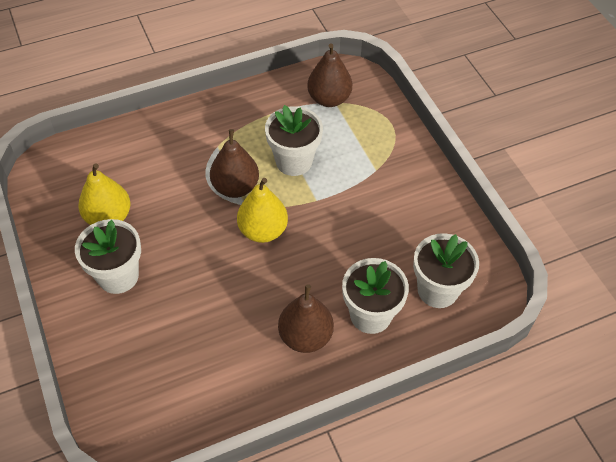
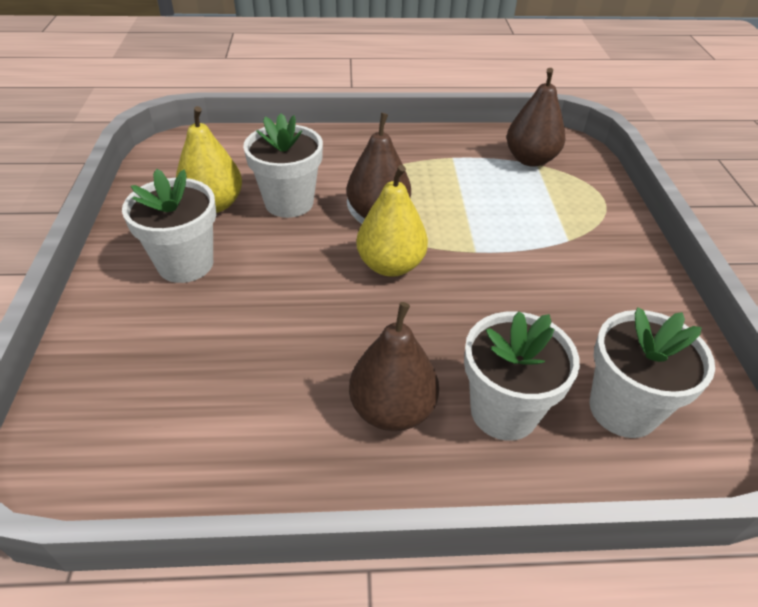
camera: 20 degrees right, 10 degrees down
(294, 161) = (462, 206): white flower pot -> white flower pot (289, 202)

